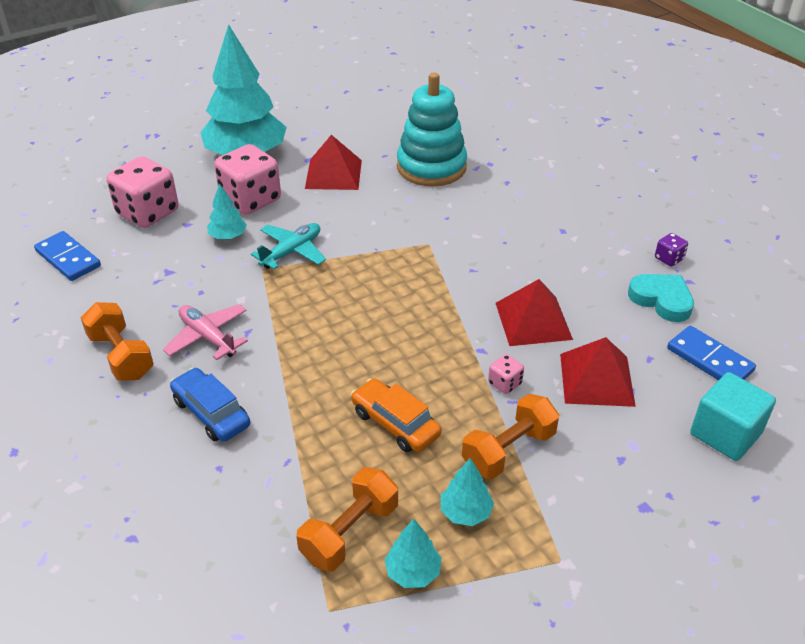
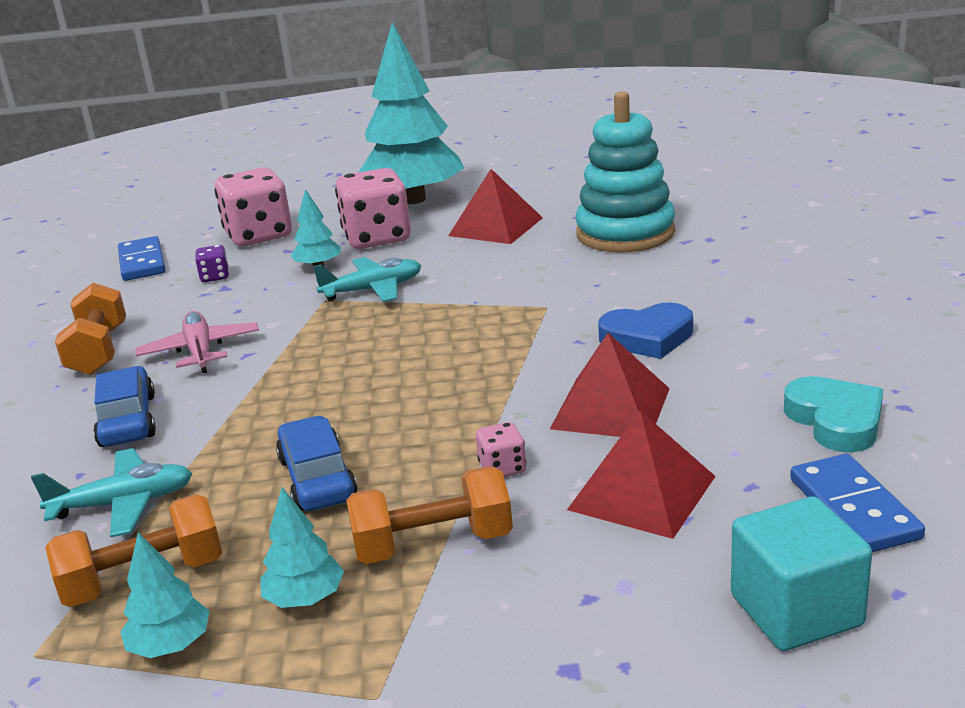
camera: 30 degrees right, 15 degrees down
(278, 482) = (123, 504): none -> turquoise plane
(395, 423) = (317, 479): orange car -> blue car
(513, 258) = (647, 337): none -> blue heart
(669, 259) = (892, 375): purple dice -> purple dice (215, 277)

